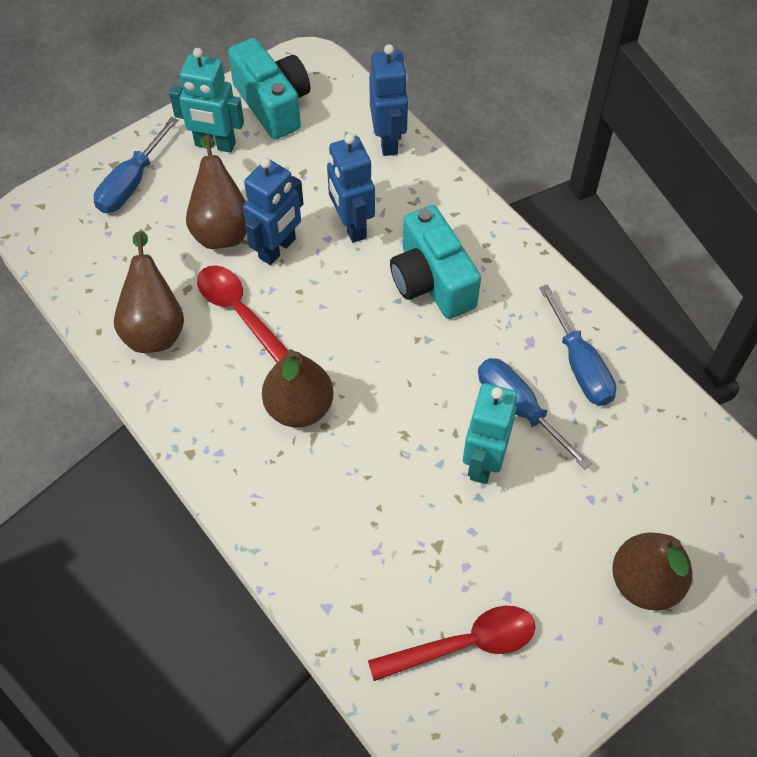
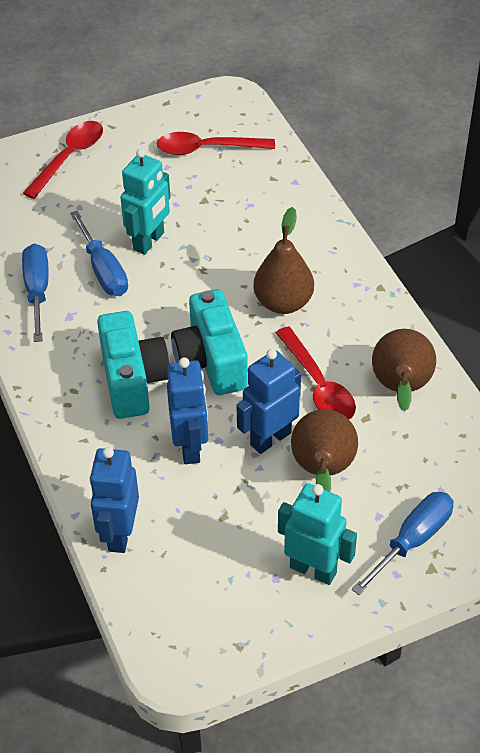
camera: 165 degrees left, 10 degrees down
(273, 104) = (235, 609): turquoise camera -> turquoise camera (211, 361)
(644, 582) = (69, 158): brown pear -> red spoon

